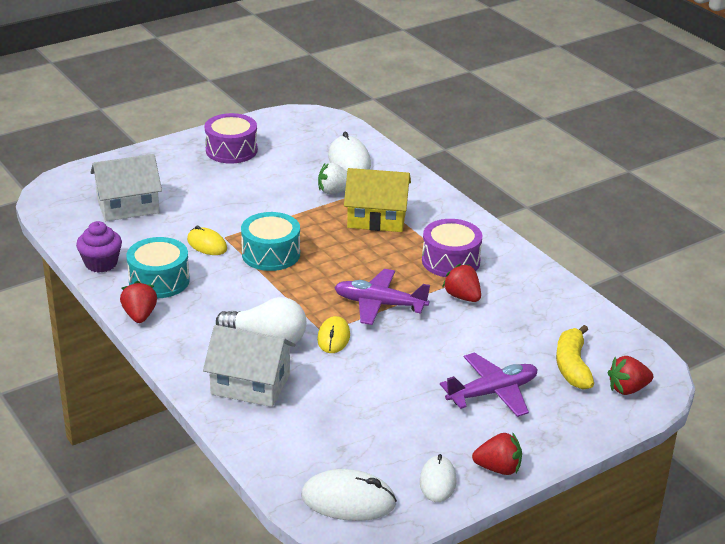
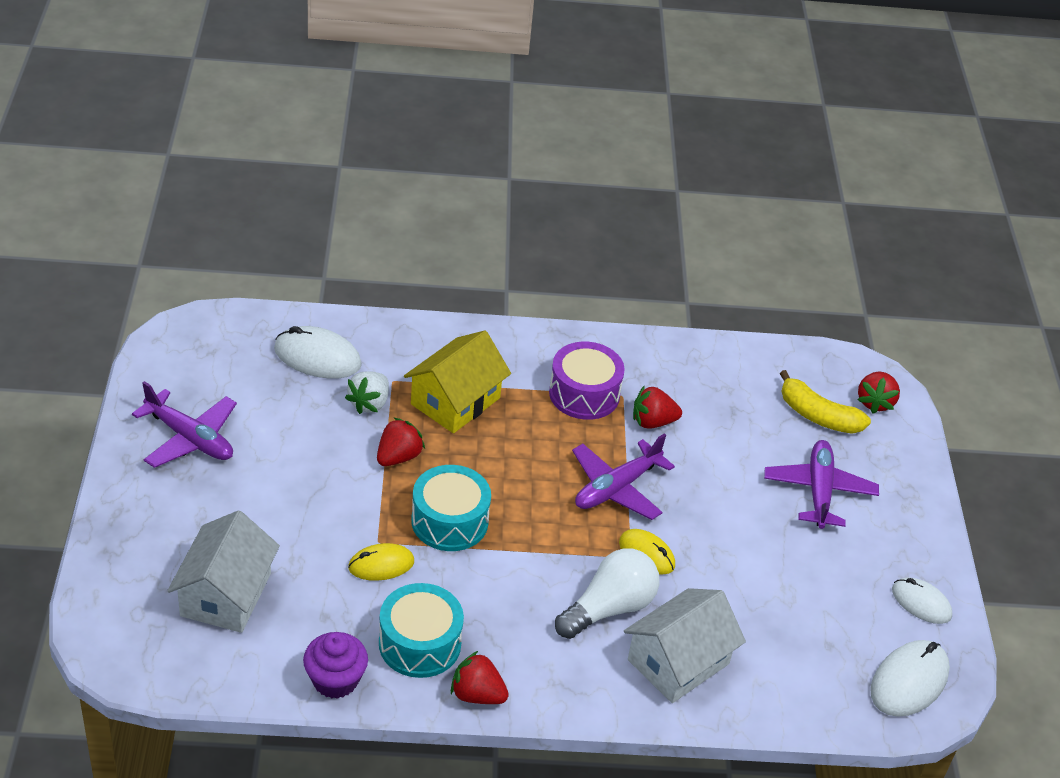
camera: 60 degrees left, 10 degrees up
(231, 150) = (190, 438): purple drum -> purple plane
(498, 468) = (928, 551): red strawberry -> red strawberry (398, 457)

